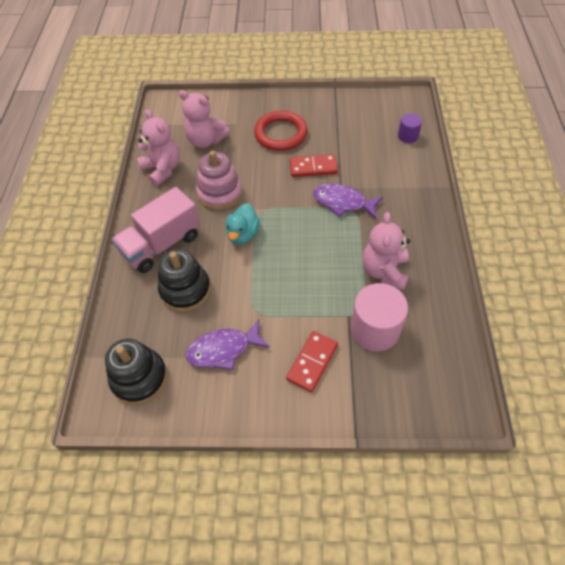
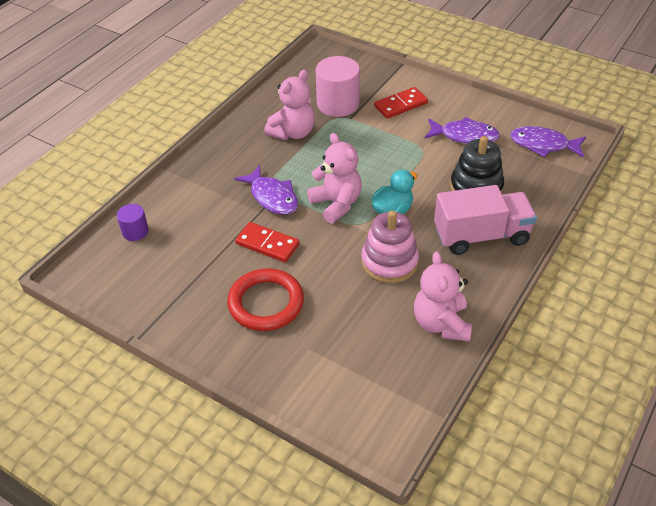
camera: 150 degrees left, 10 degrees down
(139, 378) = (543, 145): black stacking toy -> purple fish
(206, 140) = (364, 340): pink teddy bear -> pink teddy bear (336, 204)

